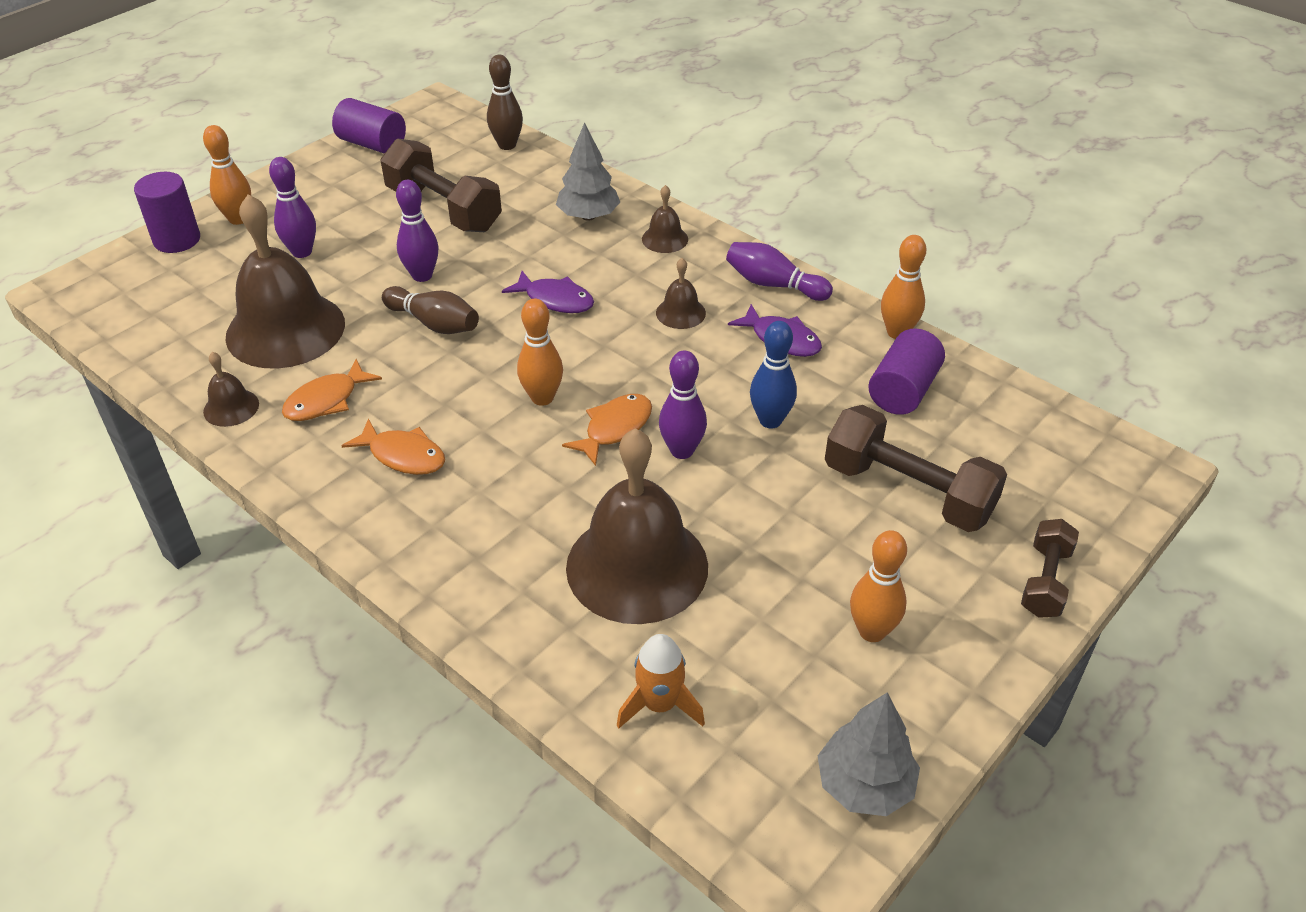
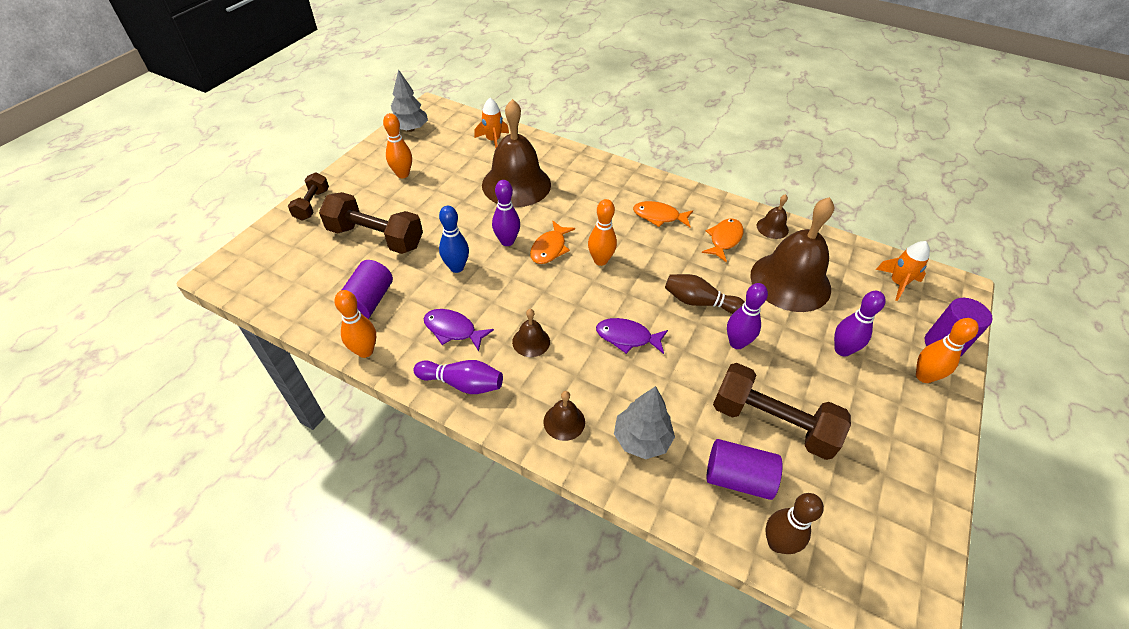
camera: 165 degrees right, 5 degrees up
(141, 306) = (897, 283): none -> orange rocket
(372, 144) = (911, 511): purple cylinder -> purple cylinder (737, 478)

